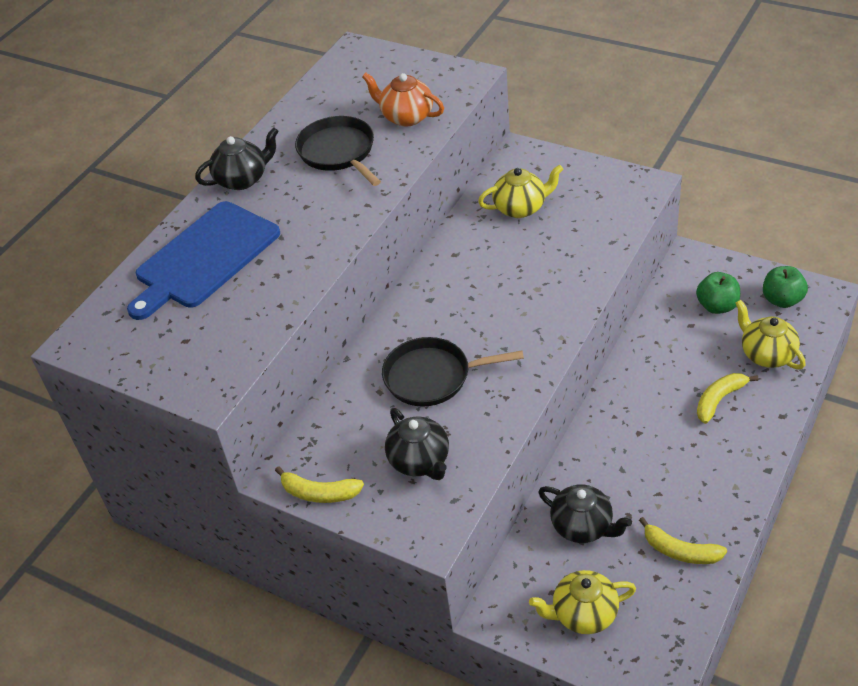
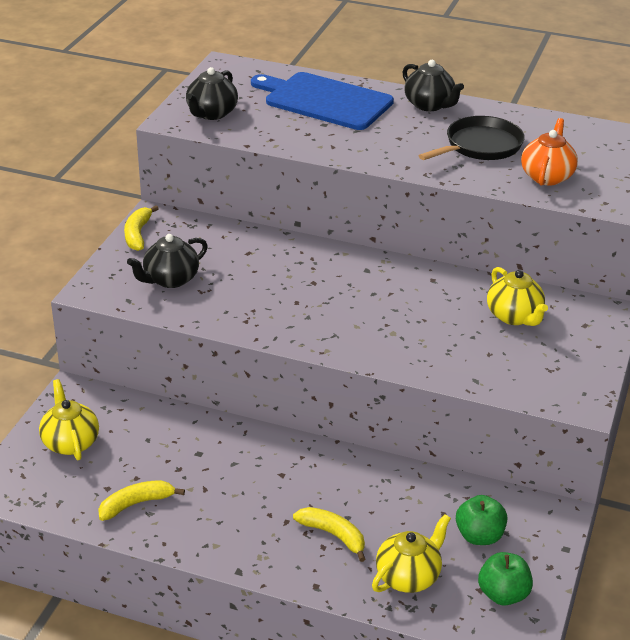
camera: 75 degrees right, 10 degrees down
(432, 377) = (268, 278): black pan -> none
(583, 526) = (165, 439): black teapot -> black teapot (211, 113)
(680, 551) = (136, 504): yellow banana -> yellow banana turned 45 degrees clockwise

